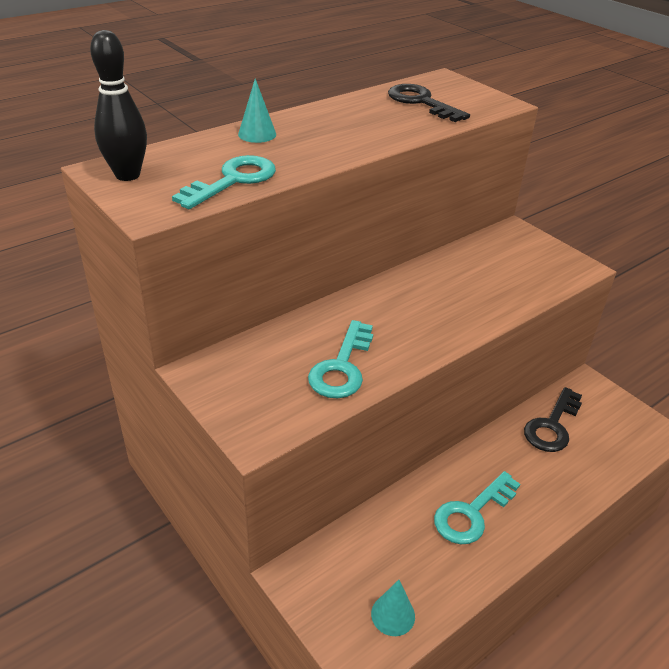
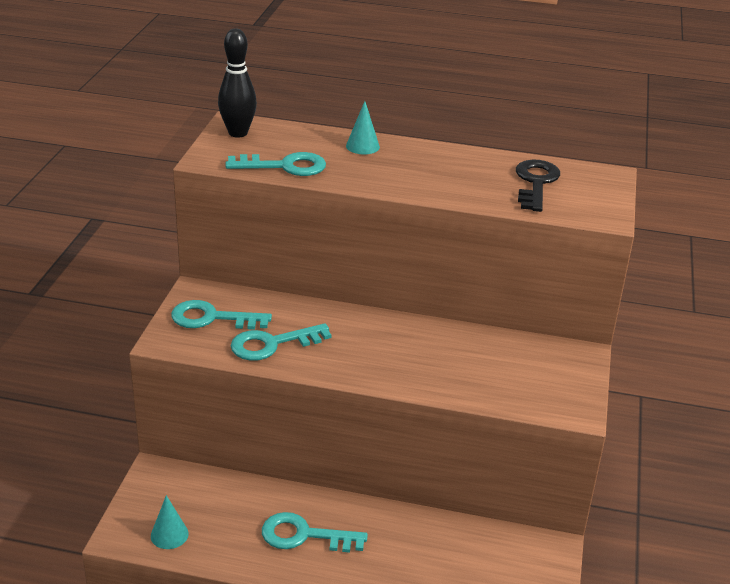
camera: 50 degrees right, 5 degrees down
(256, 383) = (212, 318): none -> turquoise key
(552, 425) = (463, 544): black key -> none

